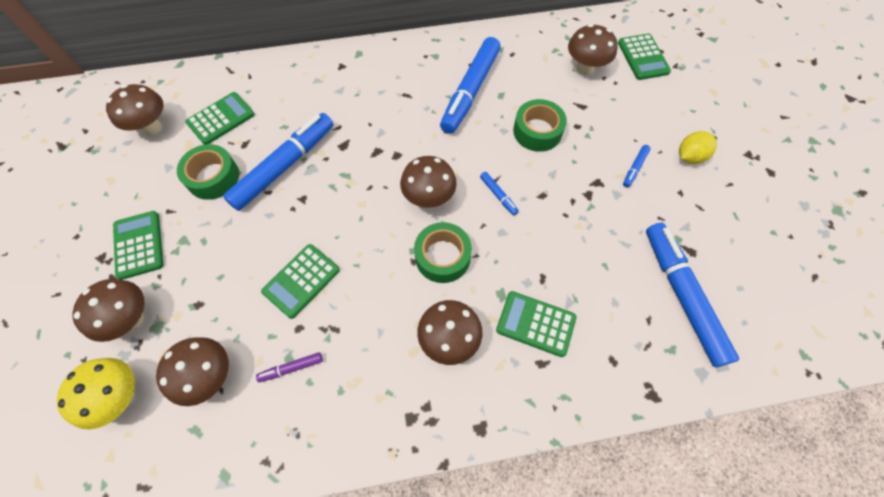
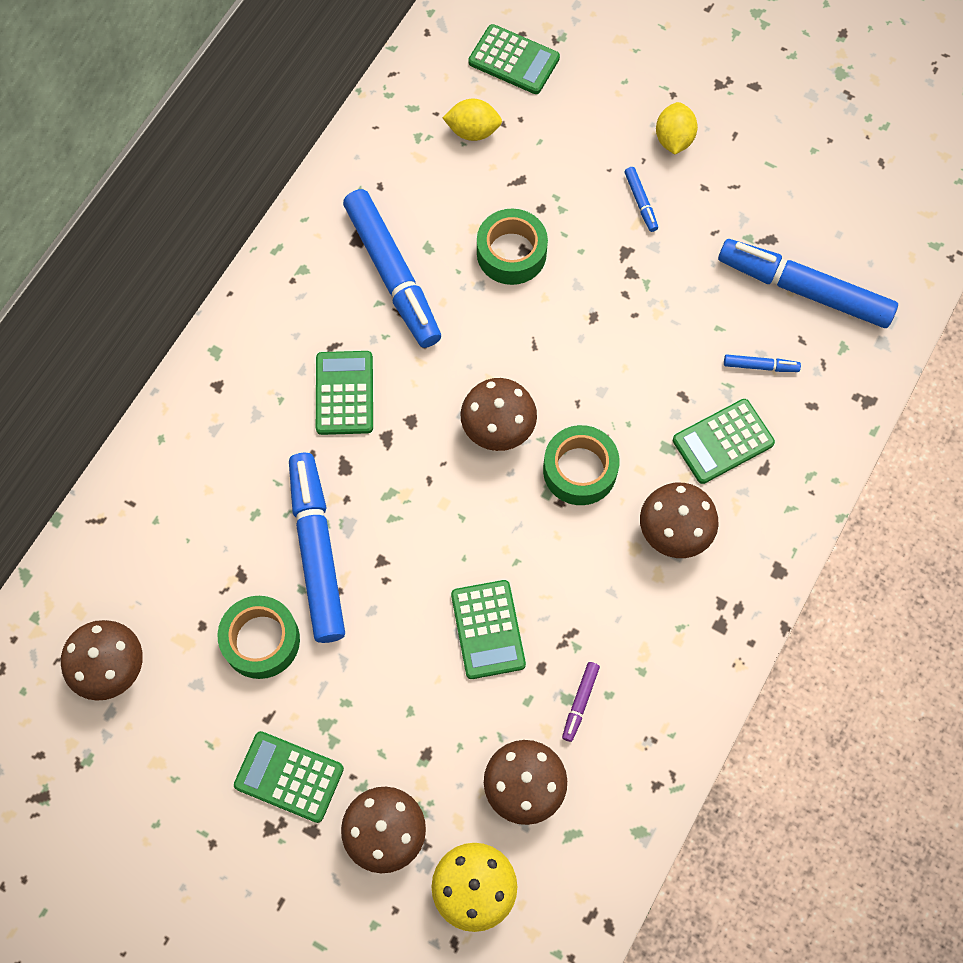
camera: 50 degrees left, 5 degrees up
(221, 119) = (174, 579): green calculator -> green calculator (344, 393)
(498, 195) = (556, 359): blue marker -> blue marker (760, 366)
(585, 68) = (473, 131): brown mushroom -> yellow lemon

